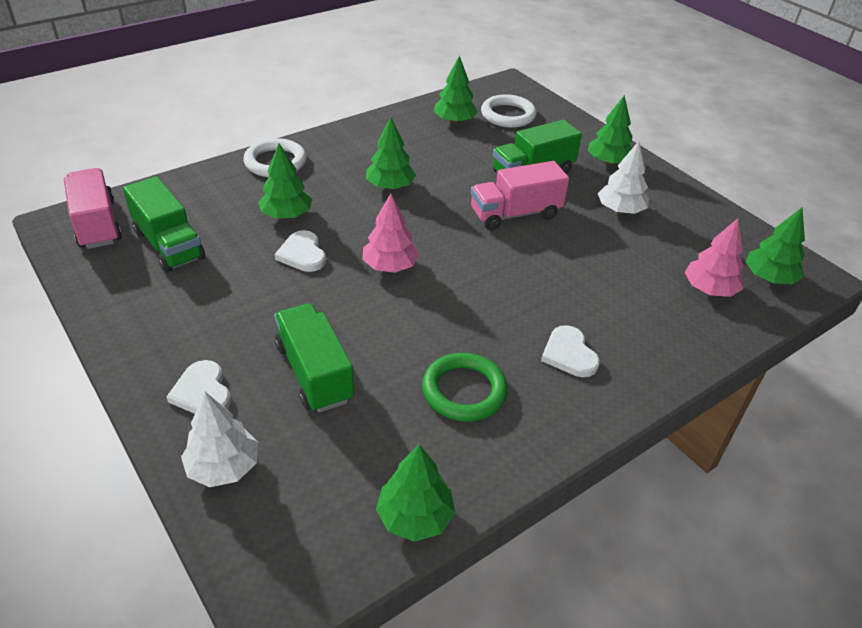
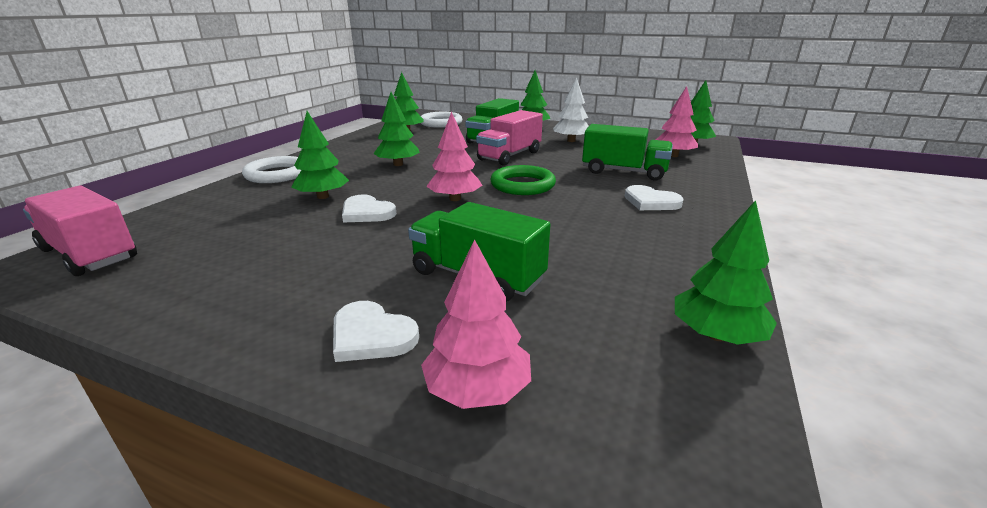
camera: 30 degrees left, 15 degrees down
(169, 245) = (207, 244): green truck -> green truck (624, 172)
(223, 467) = (478, 389): white tree -> pink tree
(464, 391) = (616, 242): green ring -> green ring (522, 185)

